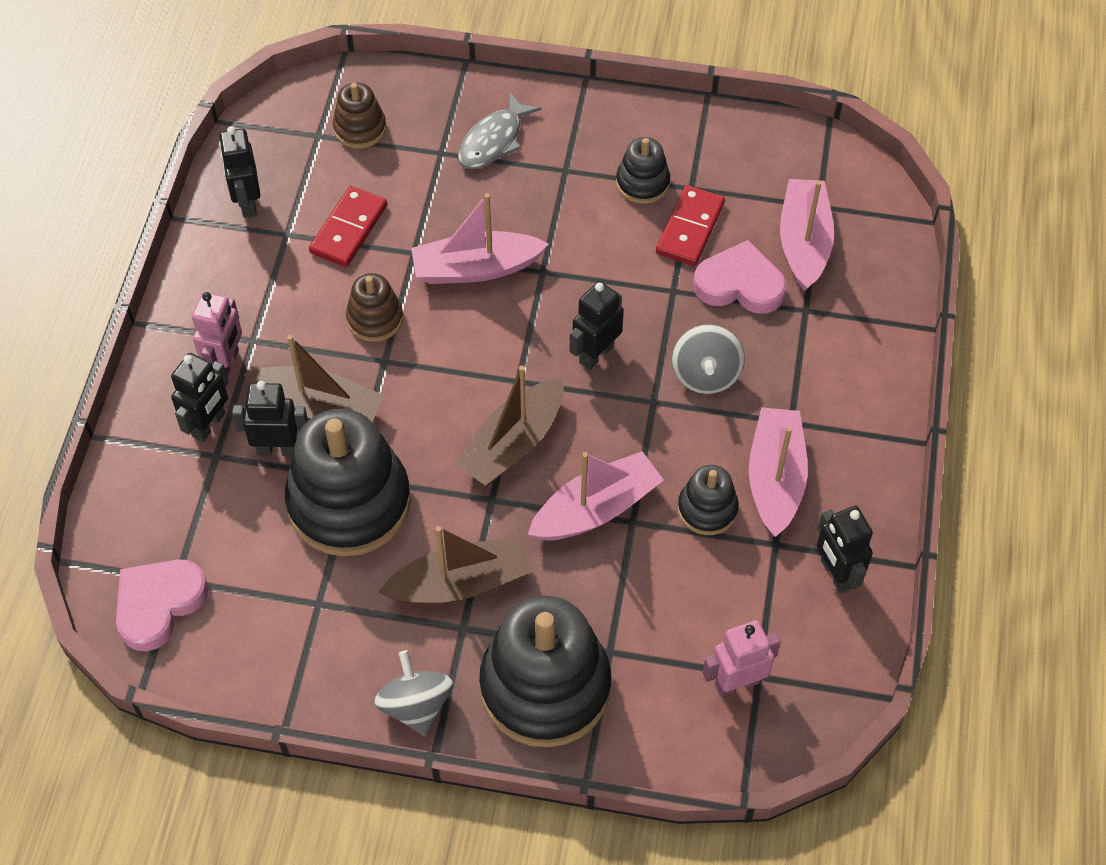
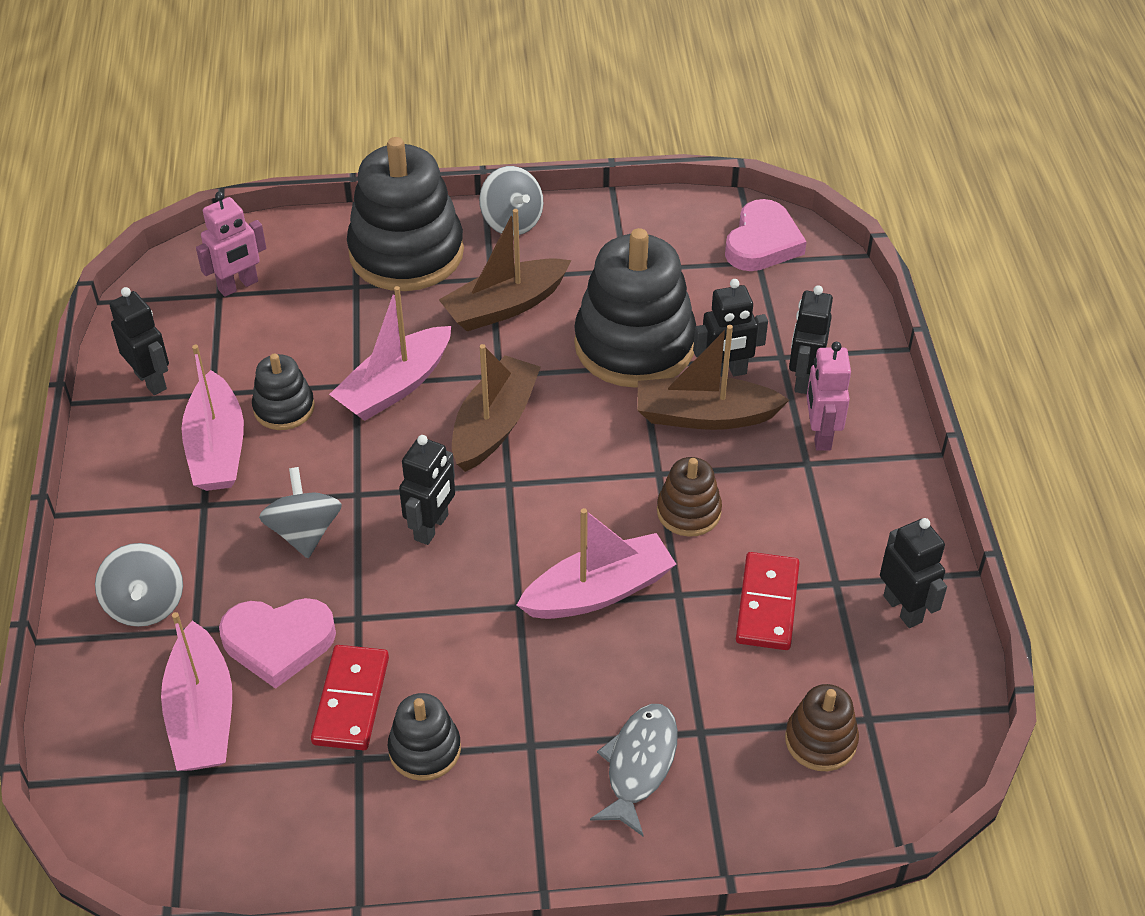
camera: 165 degrees right, 10 degrees down
(845, 340) = (145, 604): none -> grey spinning top

